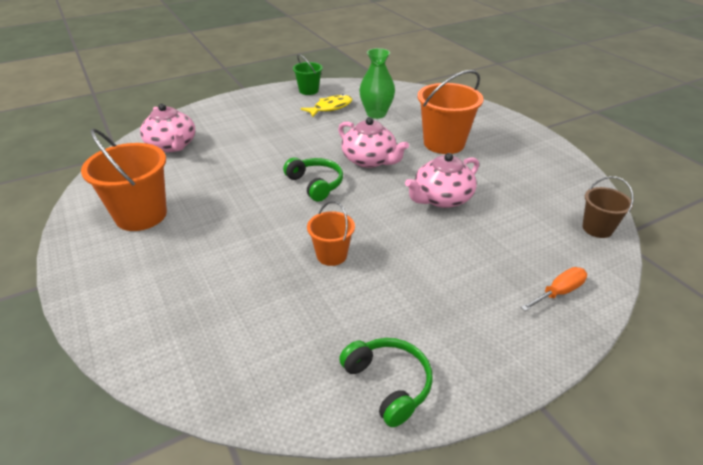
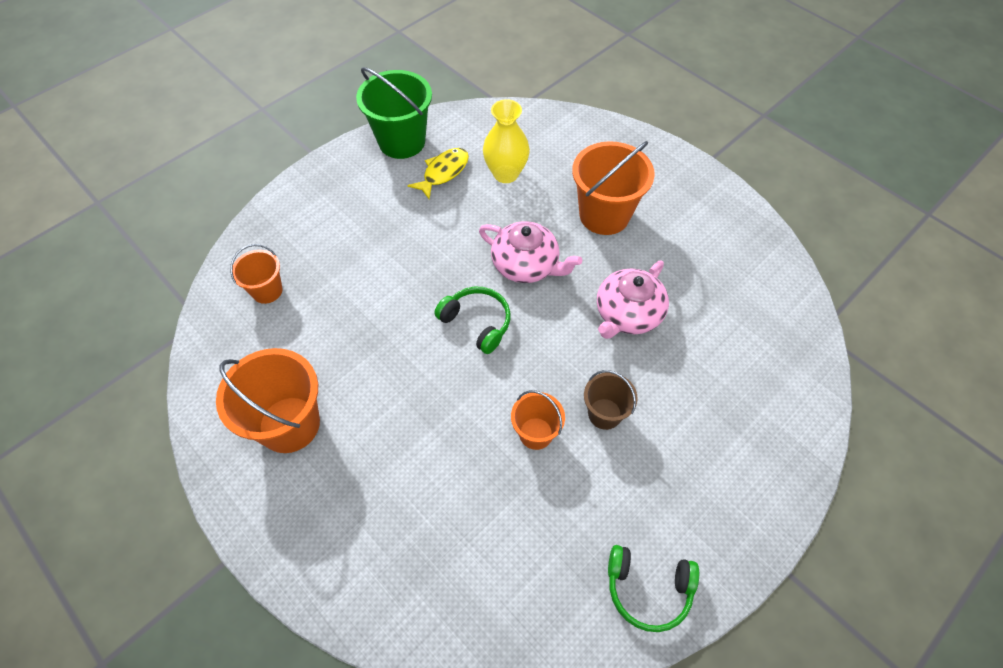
camera: 15 degrees left, 20 degrees up
(172, 145) = (267, 291): pink teapot -> orange bucket
(309, 90) = (402, 141): green bucket -> green bucket, size x1.78
(376, 114) = (506, 174): green vase -> yellow vase
(388, 384) = (648, 589): green headphones -> green headphones turned 150 degrees clockwise
(559, 292) = (778, 428): orange screwdriver -> none
(597, 228) = (799, 324): brown bucket -> brown bucket (604, 414)

